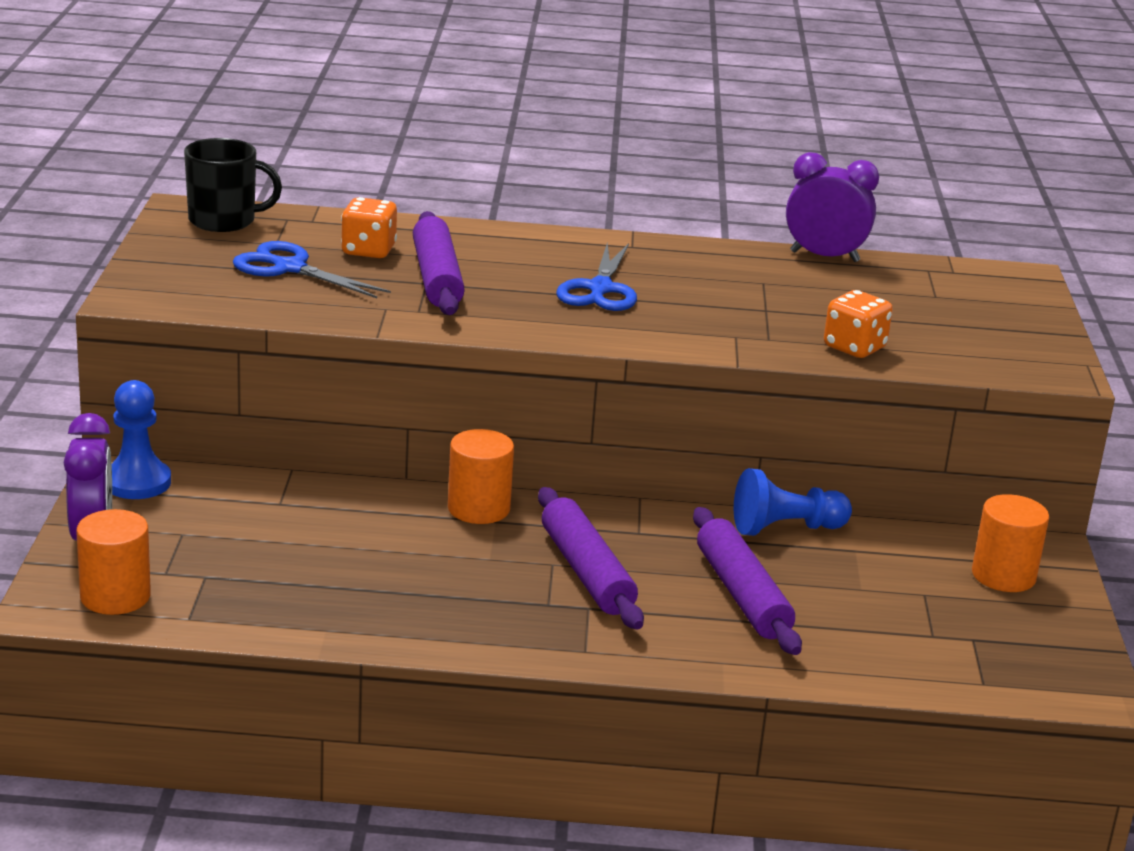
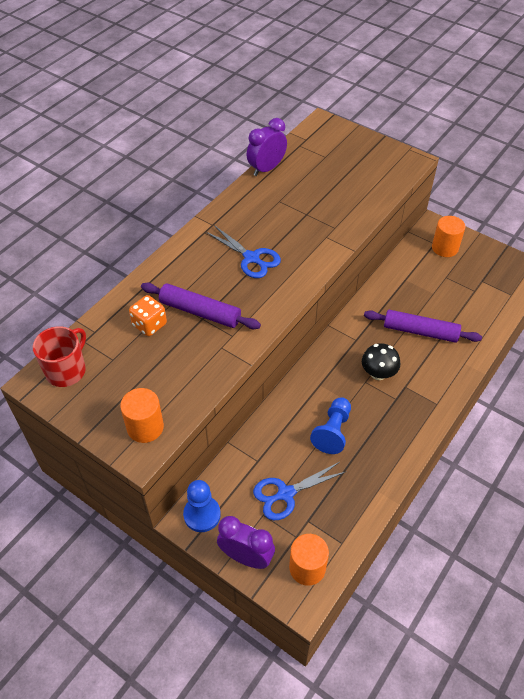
camera: 55 degrees left, 25 degrees up
(223, 221) = (66, 370): black mug -> red mug
(290, 268) = (149, 366): blue scissors -> blue scissors (286, 494)
(478, 508) = (306, 386): orange cylinder -> orange cylinder (145, 427)
(587, 572) = (378, 373): purple rolling pin -> black mushroom
(785, 528) = (378, 291): blue pawn -> blue pawn (332, 431)
(854, 347) = (358, 206): orange dice -> none

